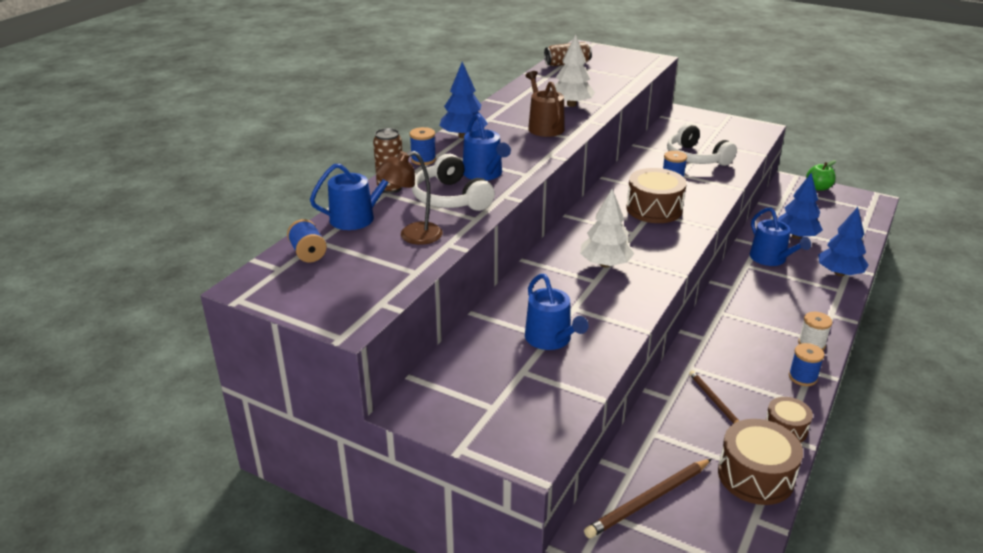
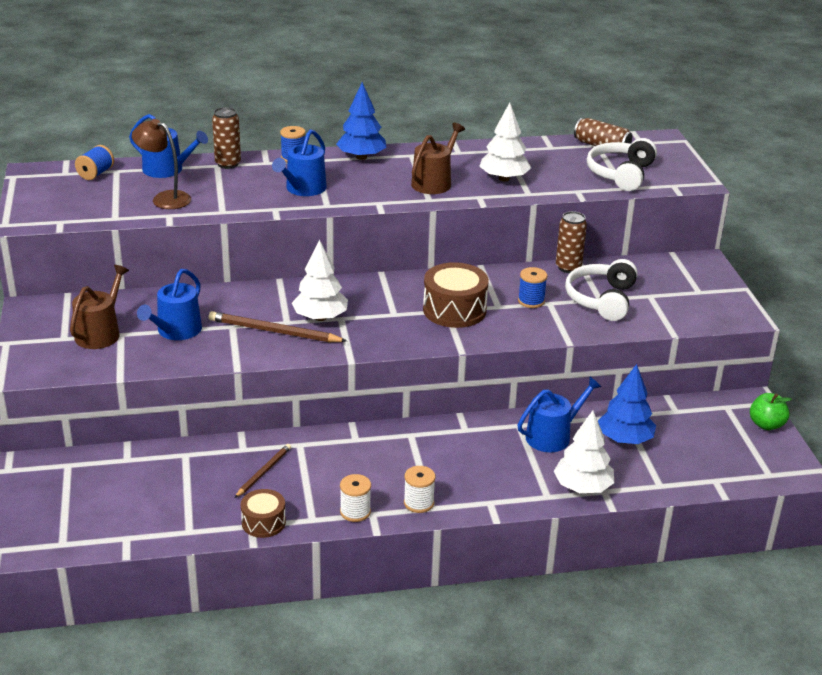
camera: 50 degrees right, 0 degrees up
(451, 198) = (242, 191): white headphones -> white headphones (621, 174)
(508, 382) = (100, 333): none -> brown watering can
(642, 151) = (568, 267): none -> brown can
(649, 500) = (101, 479): brown pencil -> brown pencil (274, 331)
(755, 476) = (181, 523): brown drum -> none
(771, 259) = (552, 436): blue watering can -> blue watering can turned 150 degrees counterclockwise
(802, 377) = (355, 512): blue spool -> white spool
(839, 273) = (582, 487): blue tree -> white tree

